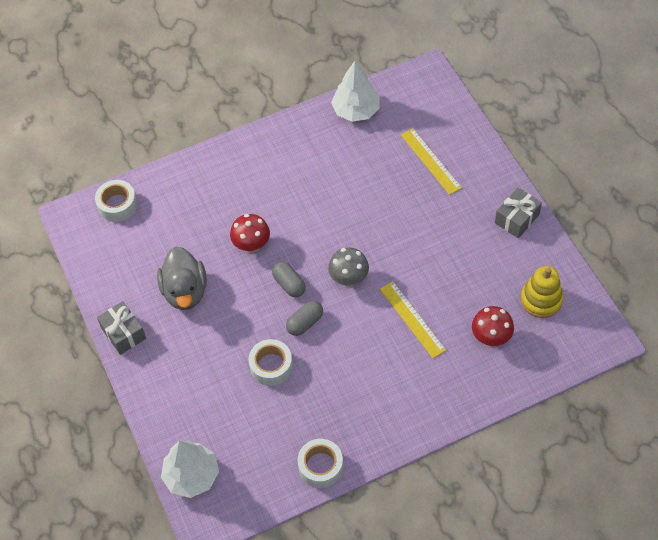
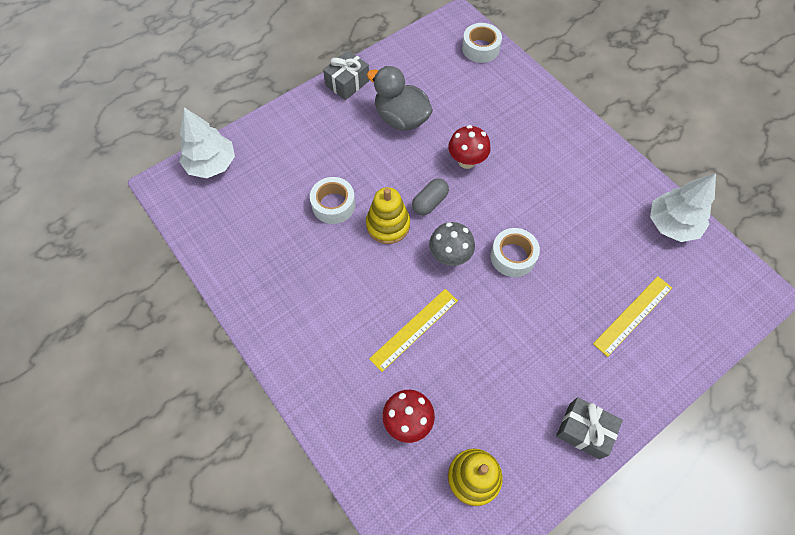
camera: 75 degrees right, 5 degrees up
(185, 291) = (401, 118): grey duck -> grey duck turned 60 degrees clockwise
(305, 323) = (388, 225): grey capsule -> yellow stacking toy
(320, 466) = (229, 269): white tape -> white tape (513, 256)

